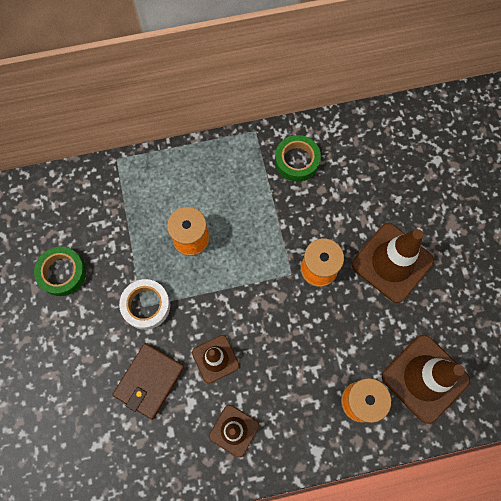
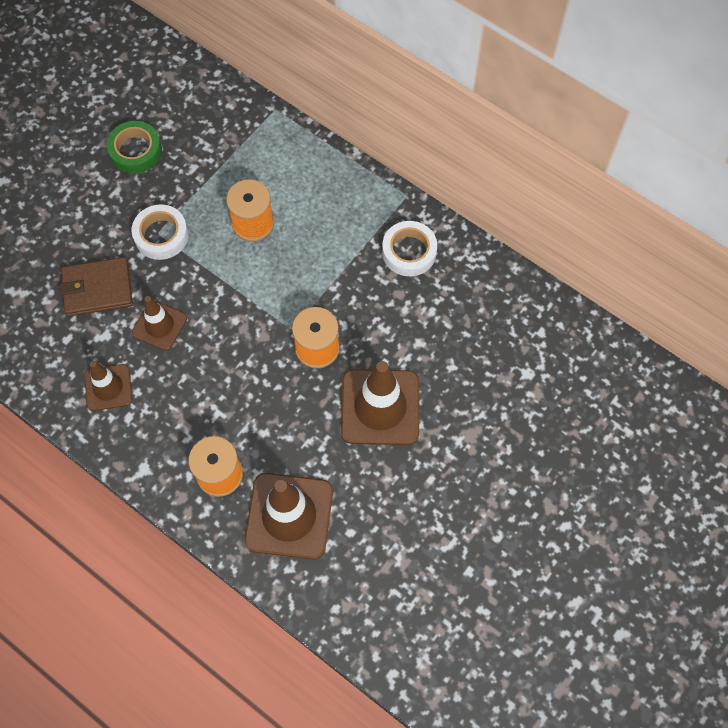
camera: 50 degrees right, 5 degrees down
(297, 161) = (409, 252): green tape -> white tape

